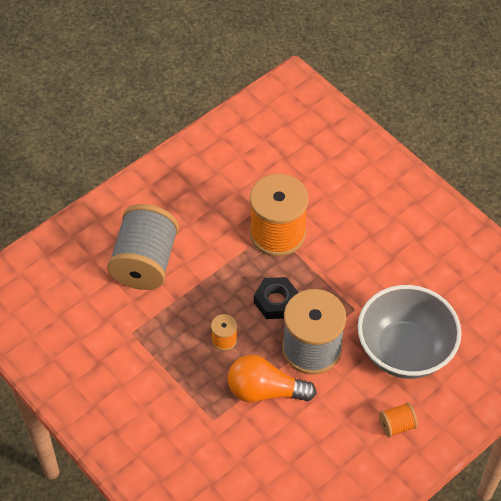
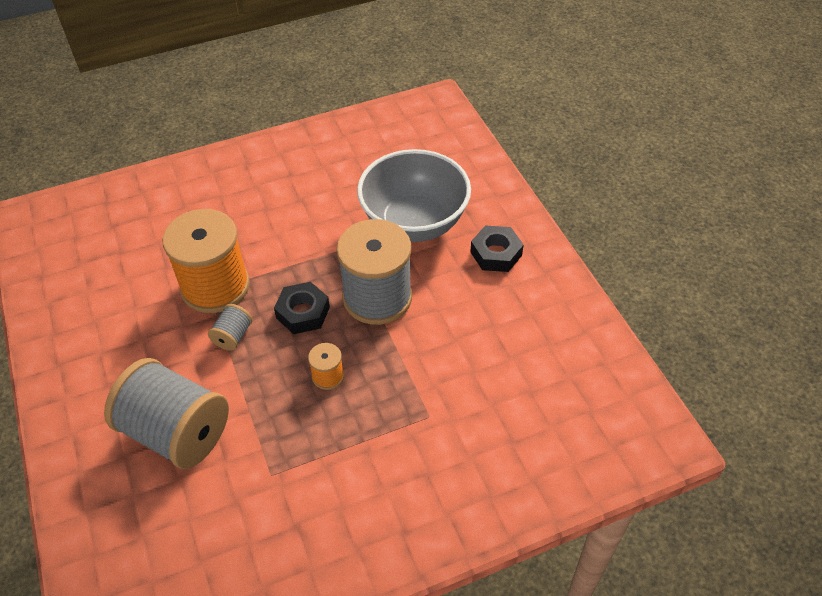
camera: 70 degrees left, 5 degrees down
(236, 263) = (233, 336): none -> grey spool
(265, 390) = (411, 354): orange light bulb -> none
(397, 425) = (496, 253): orange spool -> black nut

